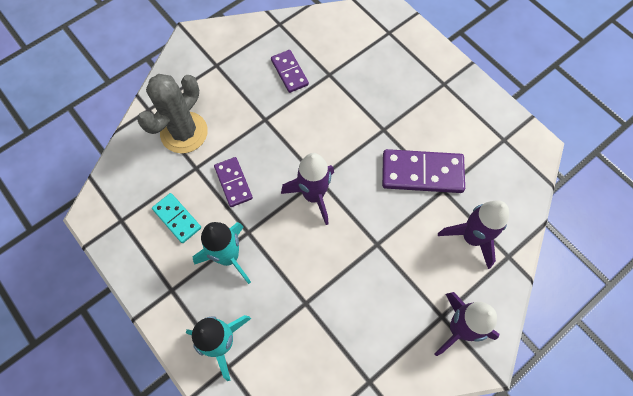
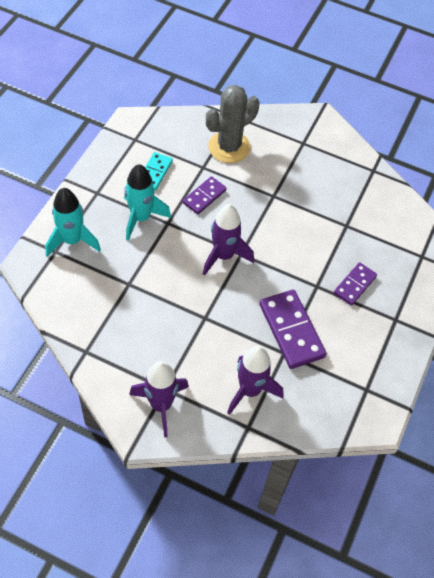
camera: 60 degrees right, 10 degrees down
(184, 132) = (229, 147): grey cactus -> grey cactus turned 45 degrees counterclockwise
(289, 72) = (329, 196): purple domino -> purple domino (354, 285)

